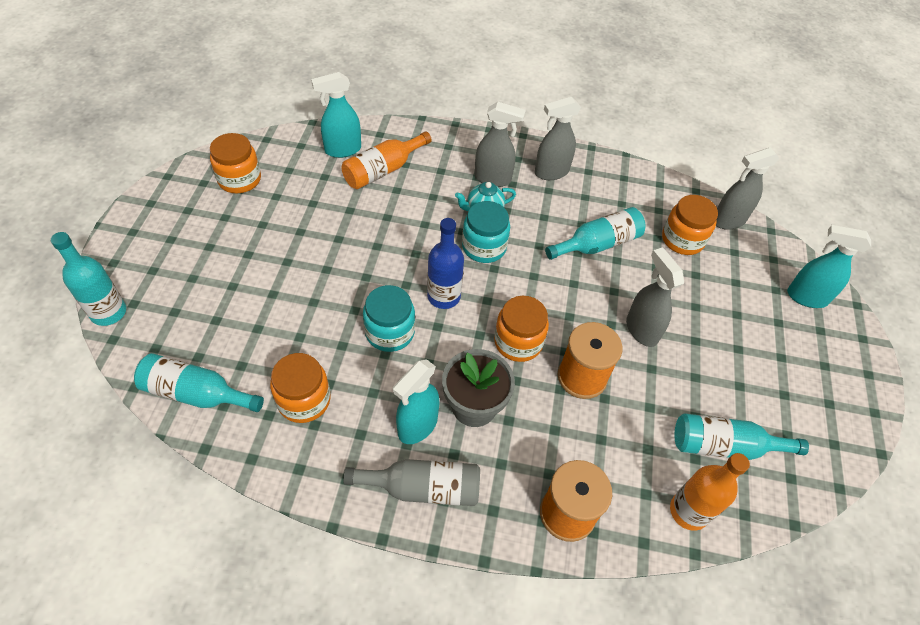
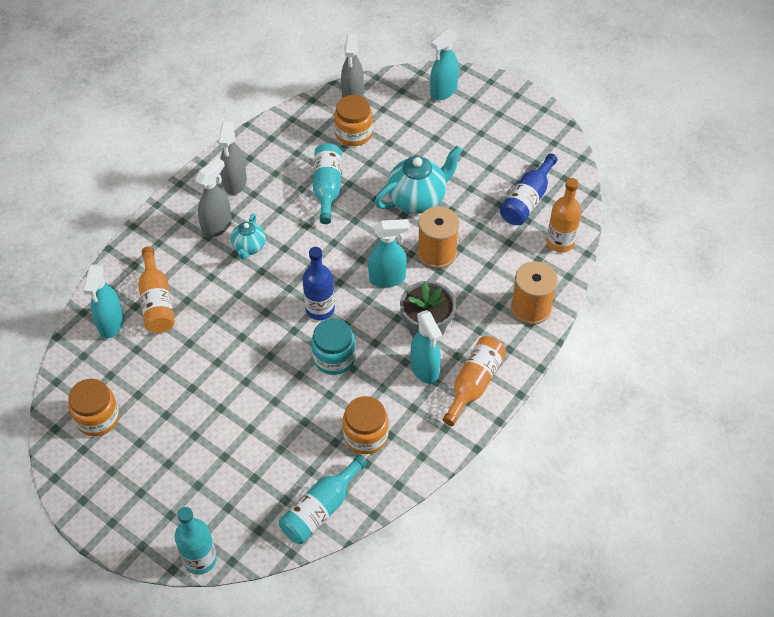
camera: 60 degrees left, 0 degrees up
(423, 488) = (474, 383): grey bottle -> orange bottle
(484, 247) = (286, 263): turquoise jar -> none
(518, 342) = (387, 278): orange jar -> turquoise spray bottle
(641, 330) = (417, 199): grey spray bottle -> turquoise teapot
(724, 446) = (527, 200): turquoise bottle -> blue bottle

